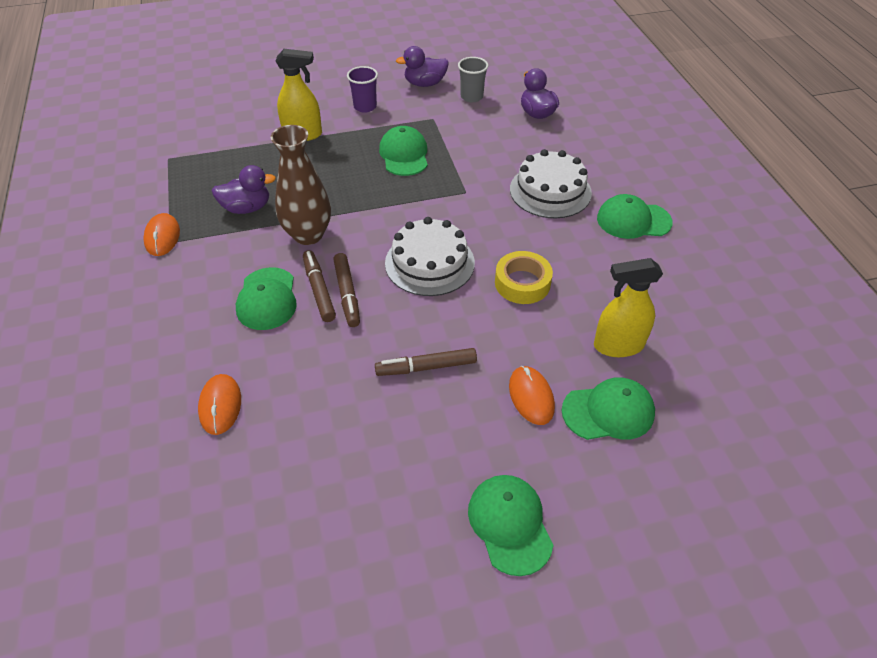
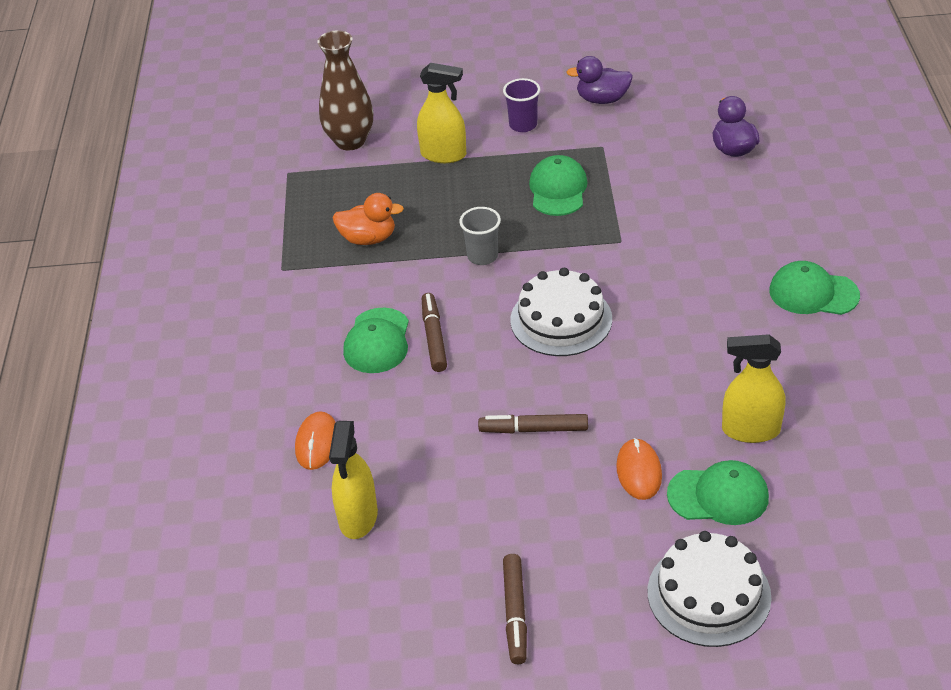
camera: 15 degrees right, 5 degrees down
(162, 237) = (274, 263): orange mouse -> none
(247, 208) = (368, 238): purple duck -> orange duck
(271, 480) = (358, 517): none -> yellow spray bottle
(308, 234) = (431, 275): brown vase -> brown vase (350, 141)
(347, 293) = (464, 344): brown marker -> brown marker (515, 612)
(471, 97) = (657, 121): grey cup -> grey cup (482, 256)
(510, 524) = (585, 586): green cap -> none
(522, 283) = (660, 352): yellow tape -> none
(550, 191) = (722, 249): white cake -> white cake (709, 594)

